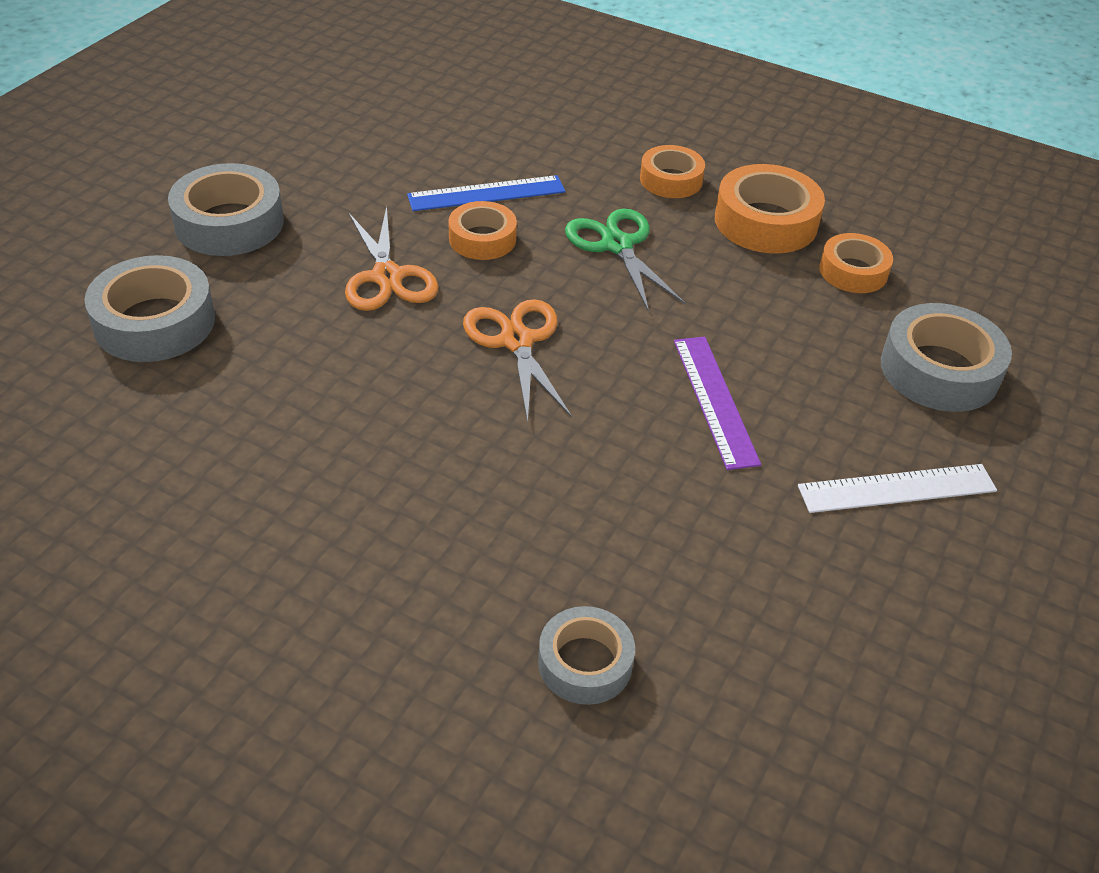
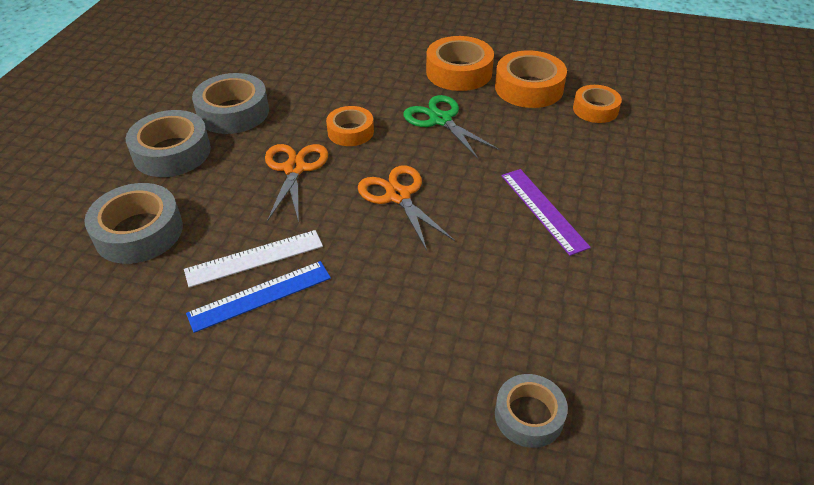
camera: 10 degrees left, 0 degrees up
(387, 277) = (294, 169): orange scissors -> orange scissors turned 150 degrees counterclockwise
(486, 193) = (342, 101): blue ruler -> blue ruler (260, 295)
(671, 180) = (459, 72): orange tape -> orange tape, size x1.58
(897, 488) = (682, 245): white ruler -> white ruler (254, 258)
(939, 370) = (674, 162): grey tape -> grey tape (233, 112)

